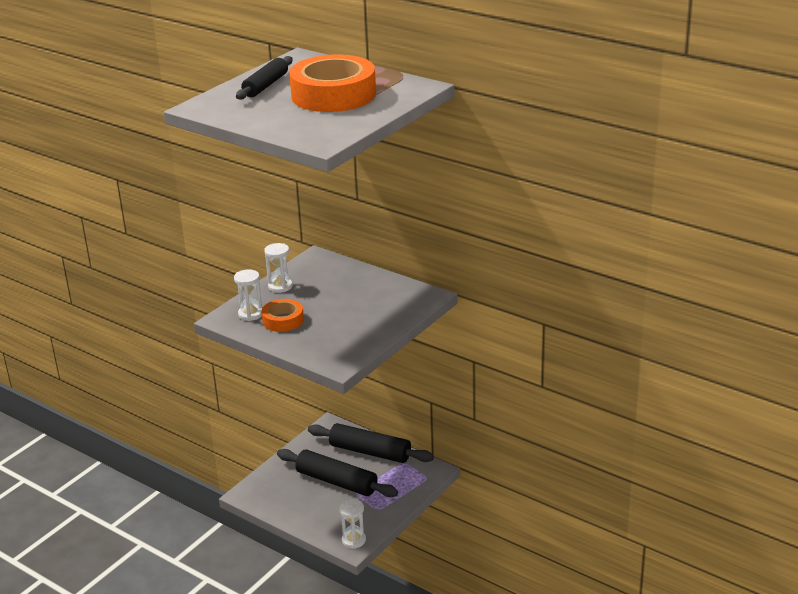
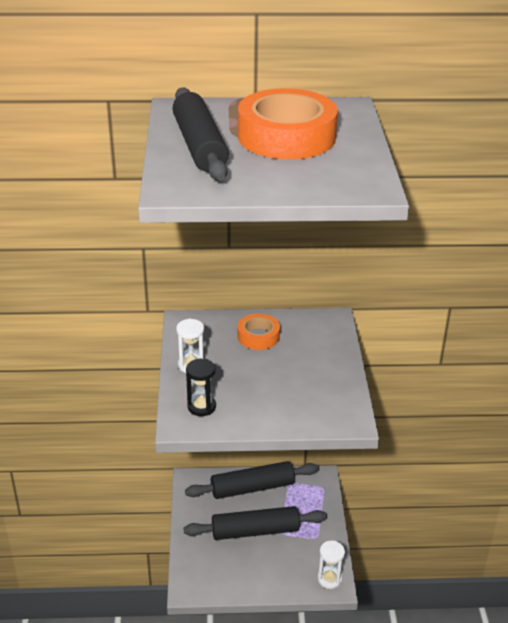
camera: 40 degrees left, 5 degrees up
(250, 314) = (201, 407): white hourglass -> black hourglass
(266, 85) = (200, 146): black rolling pin -> black rolling pin, size x1.52
(283, 320) = (241, 399): orange tape -> orange tape (258, 336)

